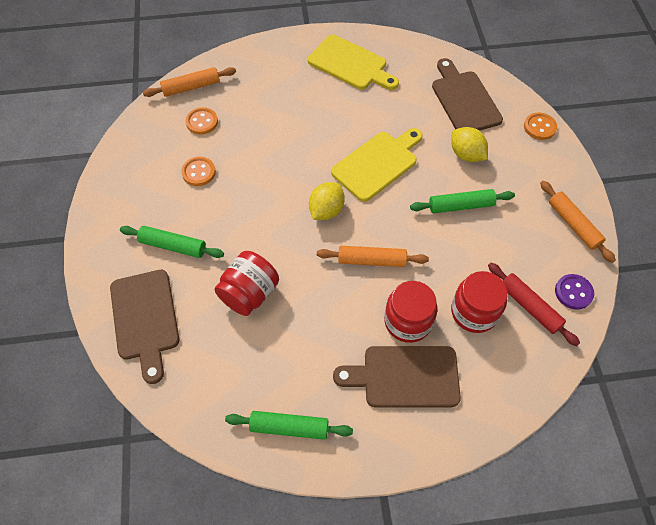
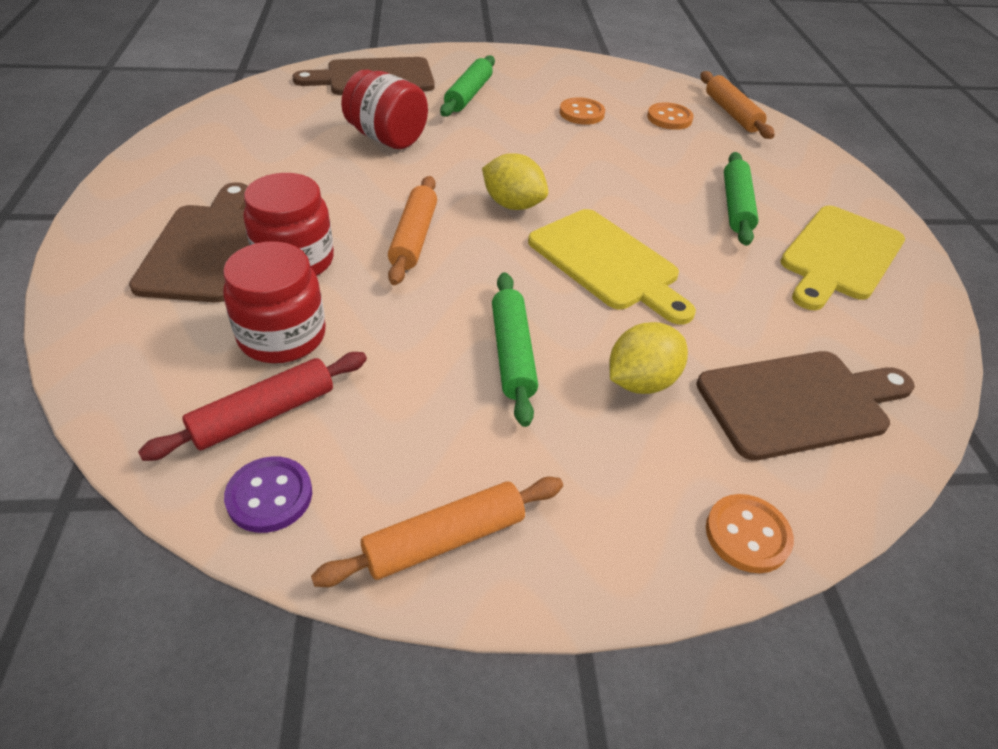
camera: 90 degrees right, 15 degrees down
(289, 427) = (191, 153): green rolling pin -> green rolling pin (736, 206)

